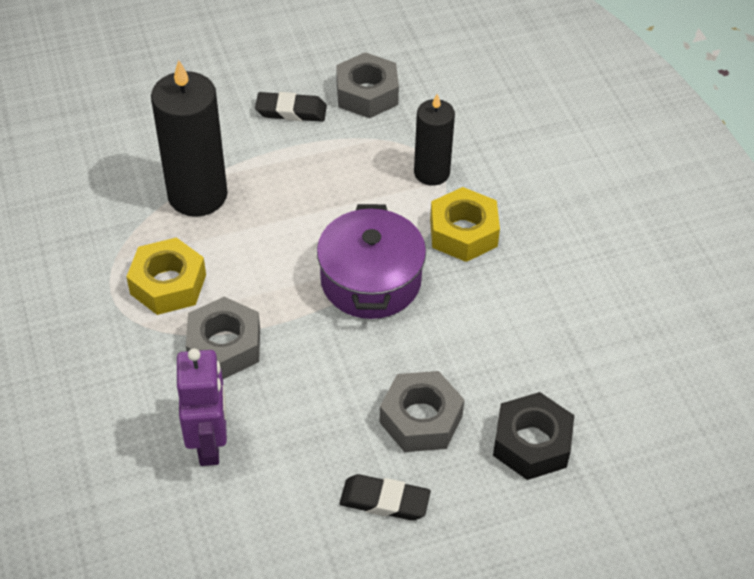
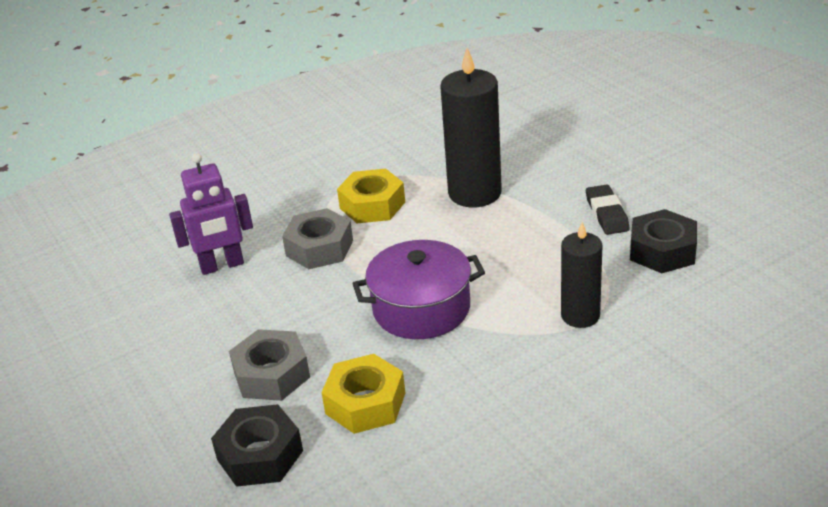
camera: 80 degrees right, 15 degrees down
(367, 94) = (662, 251): grey nut -> black nut
(384, 501) = (181, 372): black eraser -> none
(463, 232) = (510, 354): yellow nut -> yellow nut (365, 403)

